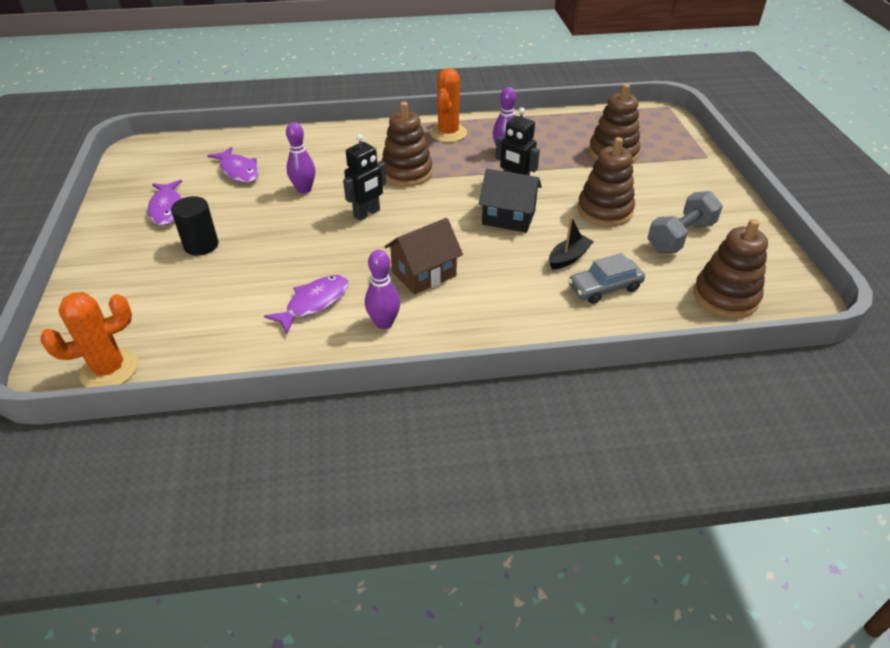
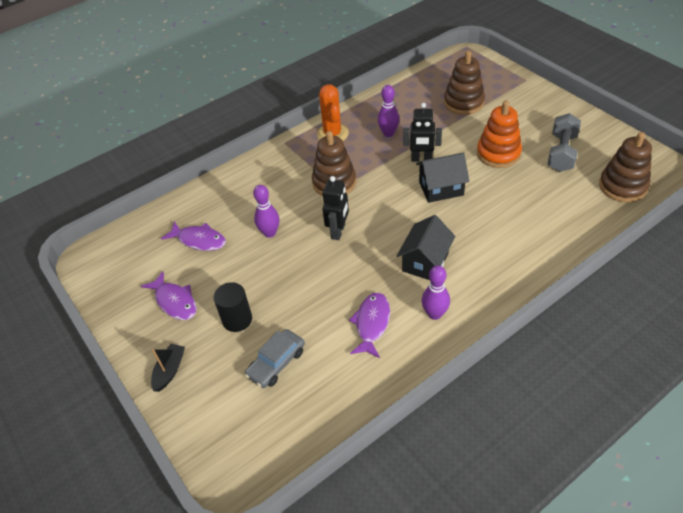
camera: 25 degrees left, 5 degrees up
(109, 369) = (274, 456): orange cactus -> none
(424, 274) = (425, 262): brown house -> black house
(568, 258) = (507, 202): black boat -> black boat (170, 371)
(604, 210) = (498, 154): brown stacking toy -> orange stacking toy
(604, 287) = (548, 215): grey car -> grey car (276, 363)

